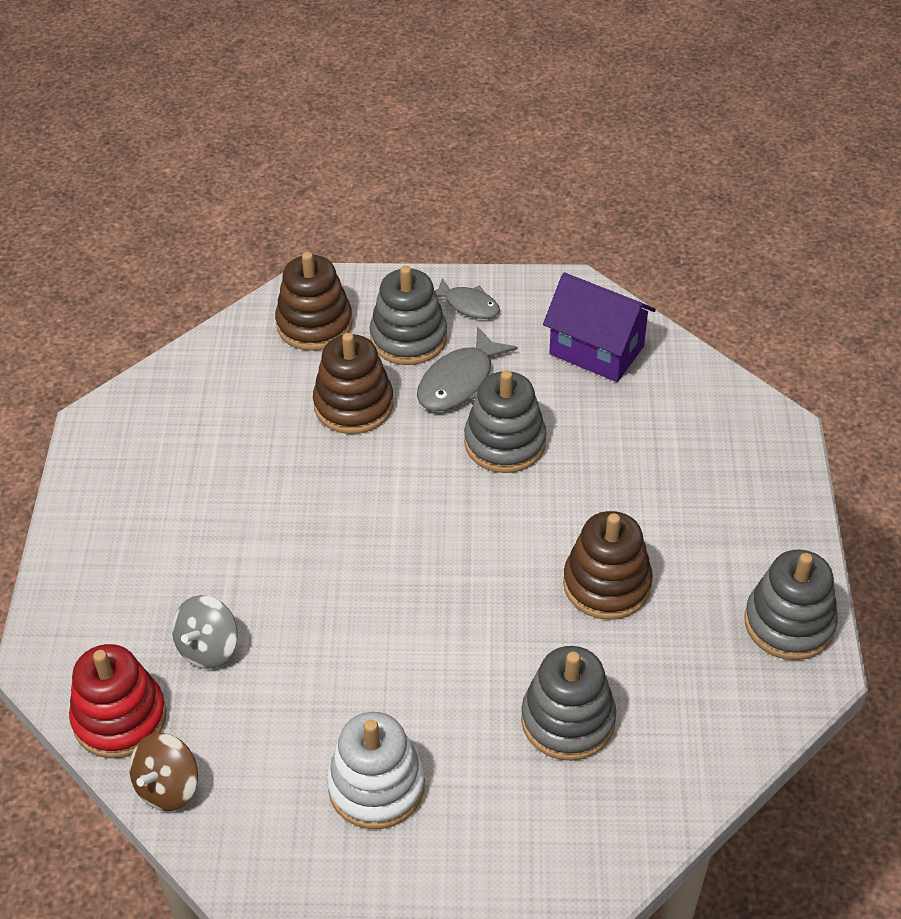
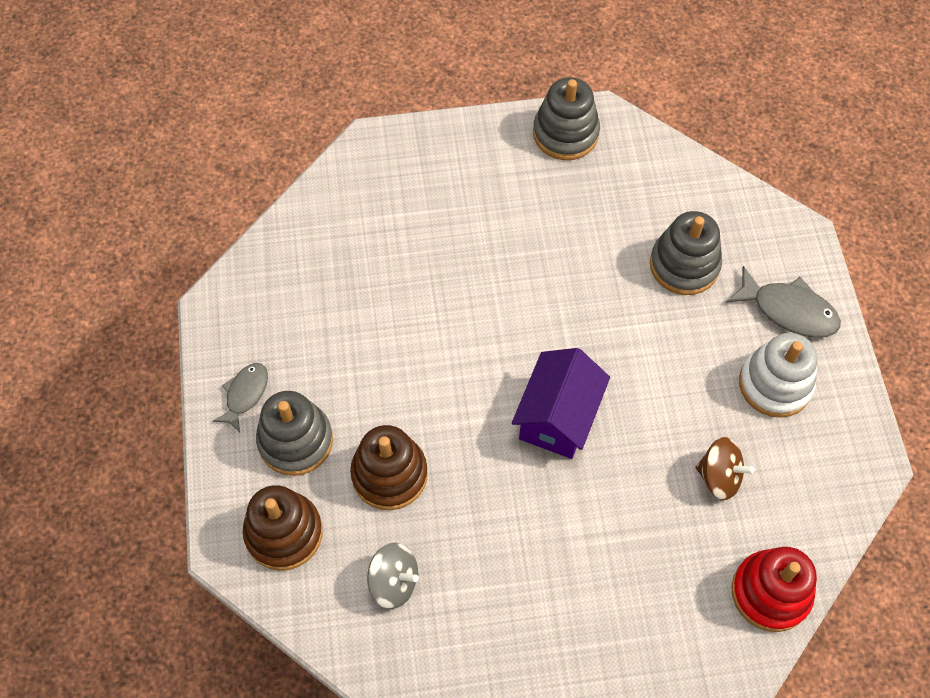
camera: 100 degrees left, 15 degrees up
(168, 787) = (820, 536): brown spinning top -> brown spinning top (719, 476)
(208, 648) = (685, 538): grey spinning top -> grey spinning top (394, 582)
(460, 382) = (348, 387): grey fish -> grey fish (788, 310)
(505, 443) = (418, 340): grey stacking toy -> none
(596, 350) = (296, 280): purple house -> purple house (558, 417)
(607, 584) = (555, 251): brown stacking toy -> none

